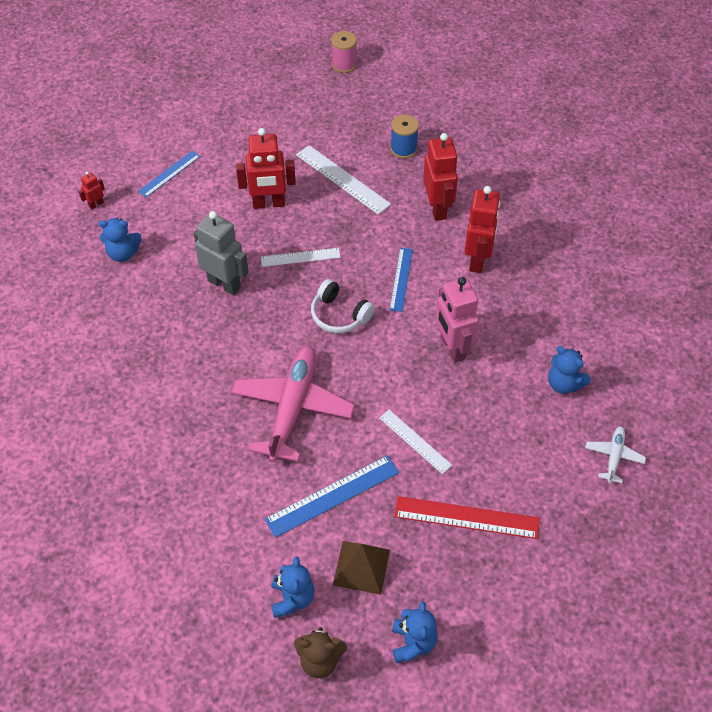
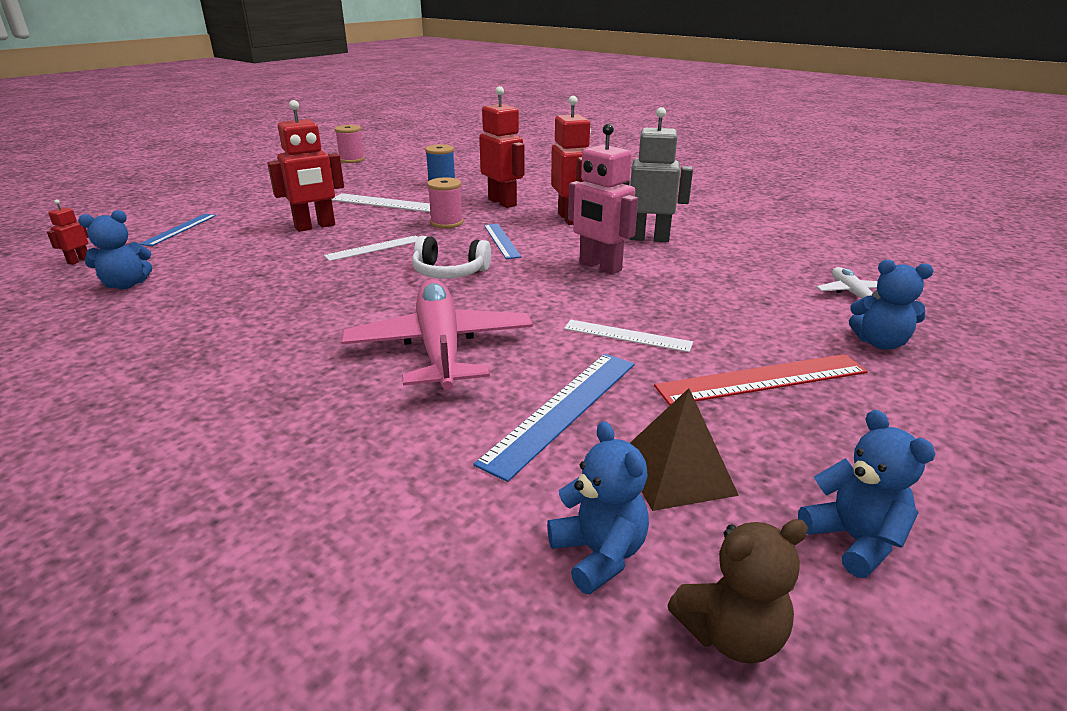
camera: 25 degrees left, 25 degrees down
(224, 284) = (285, 279): grey robot -> grey robot (649, 238)
(373, 232) = (447, 223): none -> pink spool
(564, 384) = (740, 264): blue teddy bear -> blue teddy bear (880, 343)

